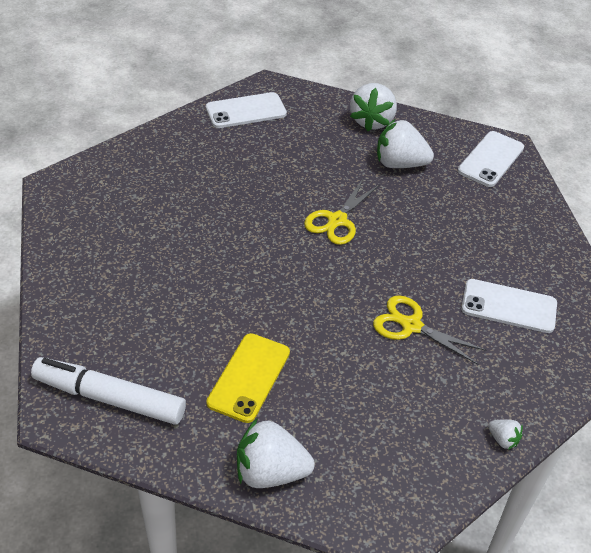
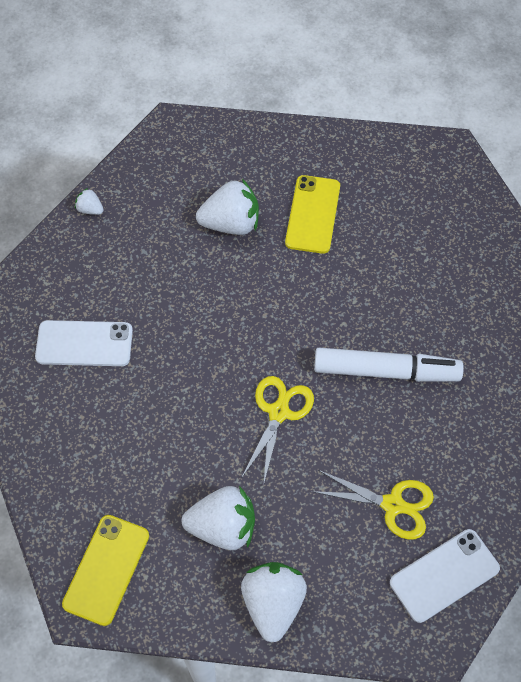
camera: 170 degrees right, 15 degrees up
(109, 398) = (418, 172): white marker -> white marker (386, 371)
(270, 472) = (271, 145): white strawberry -> white strawberry (231, 223)
(411, 325) = (179, 298): yellow scissors -> yellow scissors (393, 505)
(491, 159) = (106, 569): white phone -> yellow phone

